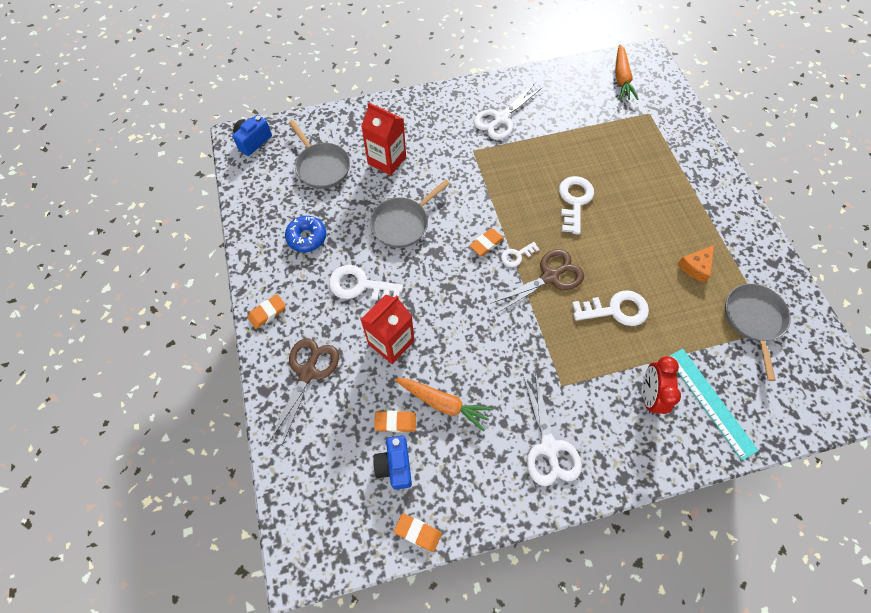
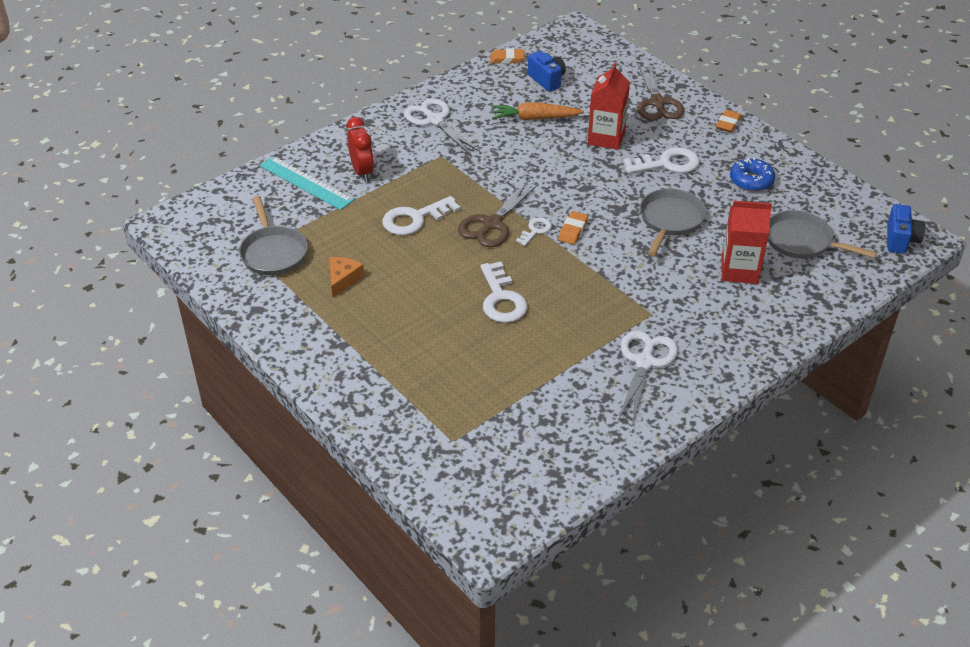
camera: 155 degrees right, 20 degrees down
(395, 422) = (564, 99): orange eraser -> none
(621, 78) = (513, 482): orange carrot -> none

